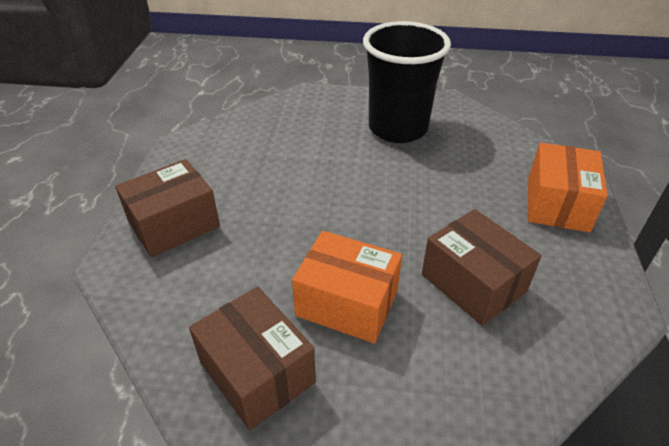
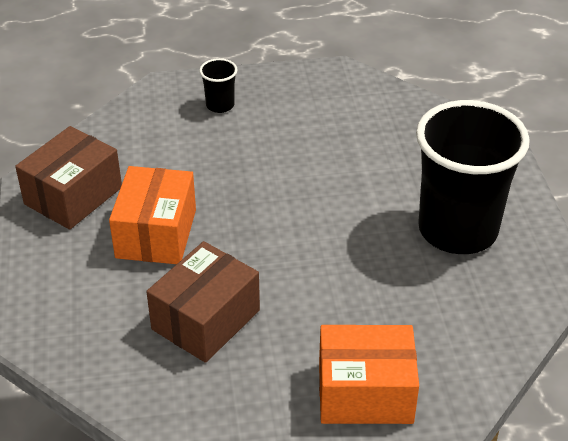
camera: 75 degrees right, 0 degrees up
(174, 224) = (220, 105): brown box -> black cup

